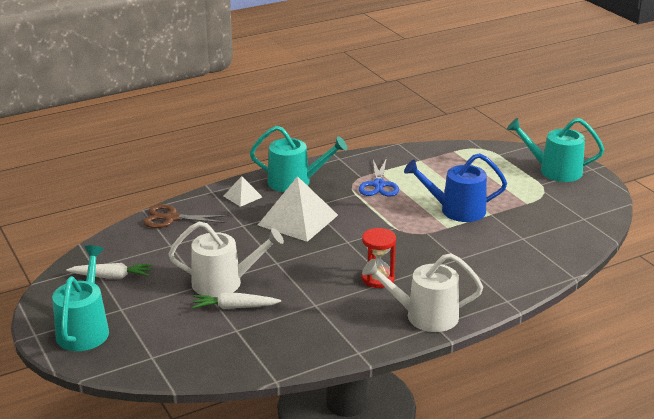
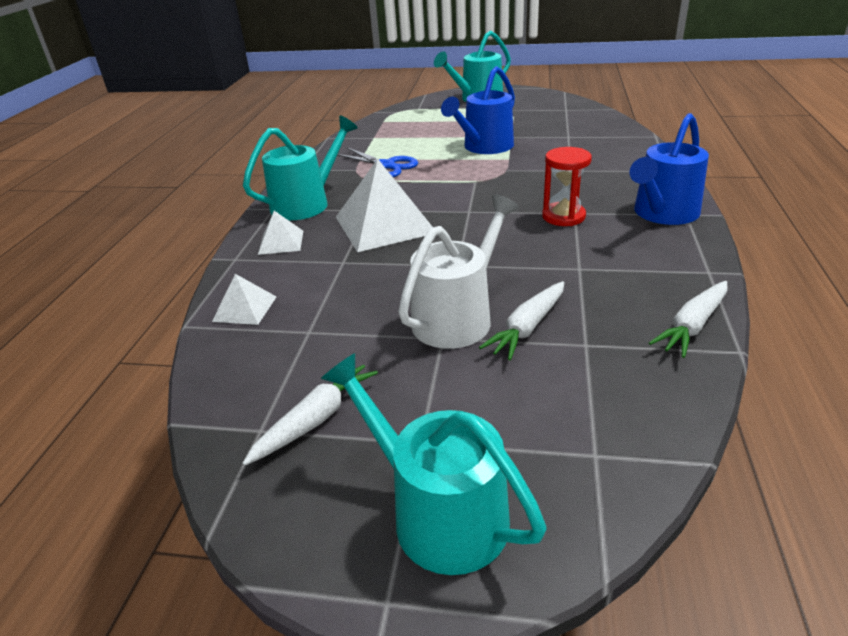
camera: 50 degrees left, 5 degrees up
(171, 218) = (245, 308): brown scissors -> white pyramid
(287, 360) = (692, 326): none -> white carrot
(425, 316) = (663, 213): white watering can -> blue watering can

